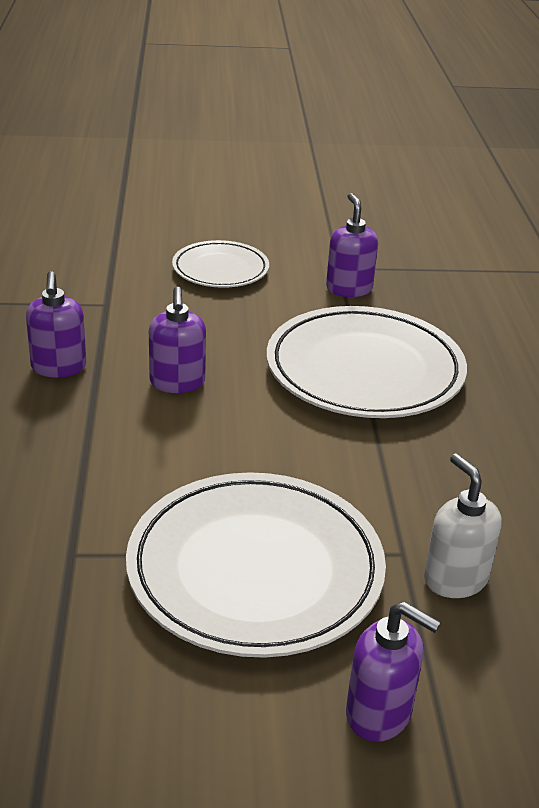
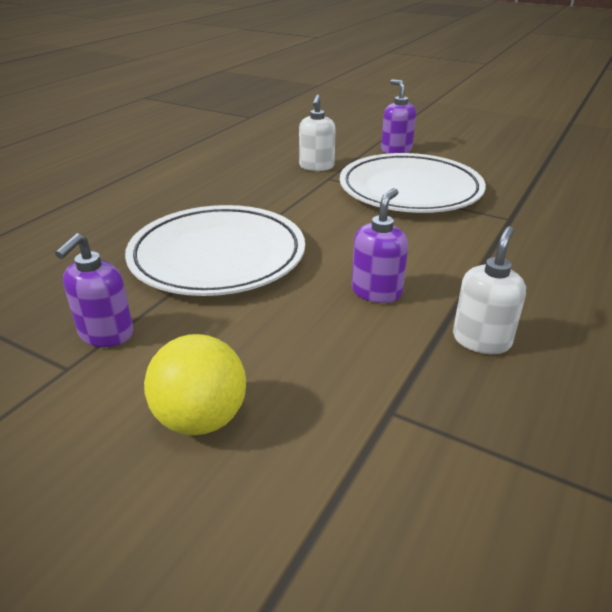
camera: 145 degrees left, 0 degrees up
(58, 367) = (481, 340): purple soap dispenser -> white soap dispenser
(220, 269) = (201, 419): white plate -> yellow ball

